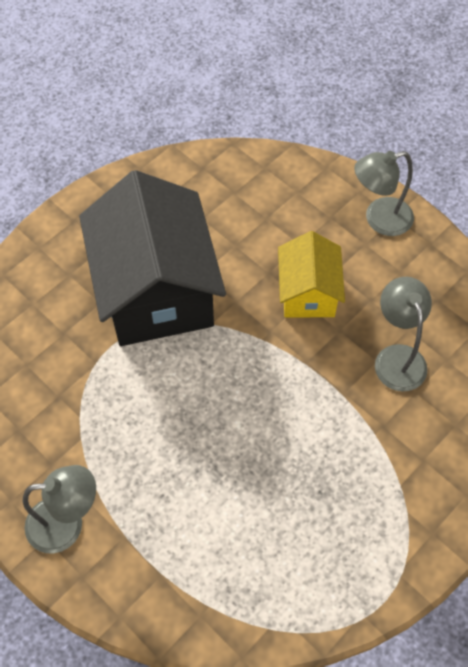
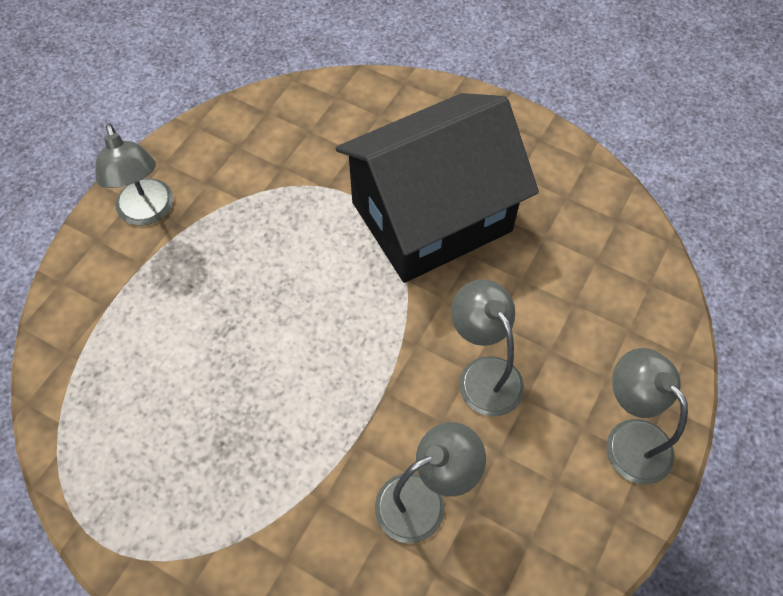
camera: 75 degrees right, 0 degrees up
(308, 292) = (483, 374): yellow house -> grey lamp

